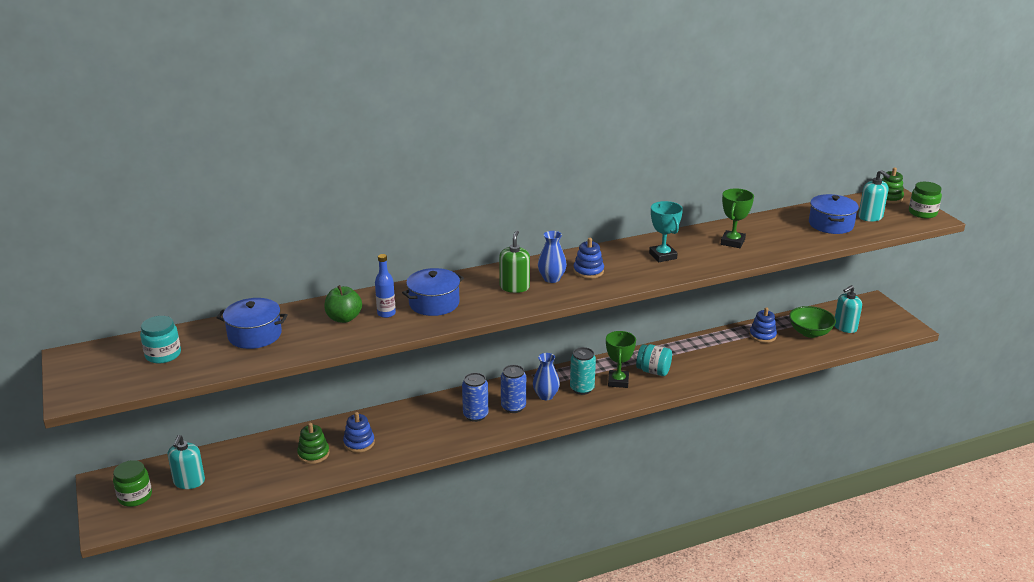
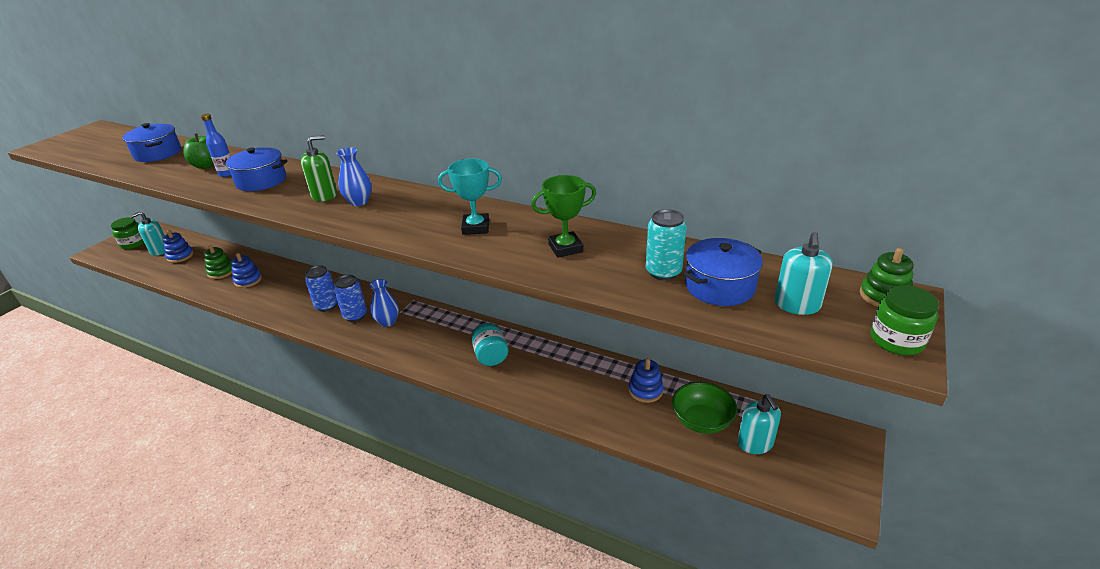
camera: 50 degrees right, 5 degrees up
(163, 355) = (111, 144): turquoise jar -> none
(582, 389) = (417, 333): turquoise can -> turquoise can (663, 272)
(588, 271) = (394, 210): blue stacking toy -> blue stacking toy (180, 256)
(618, 381) = (450, 345): green trophy -> none
(663, 256) = (475, 227): turquoise trophy -> turquoise trophy turned 60 degrees clockwise
(845, 327) = (755, 443): turquoise soap dispenser -> turquoise soap dispenser turned 120 degrees counterclockwise

